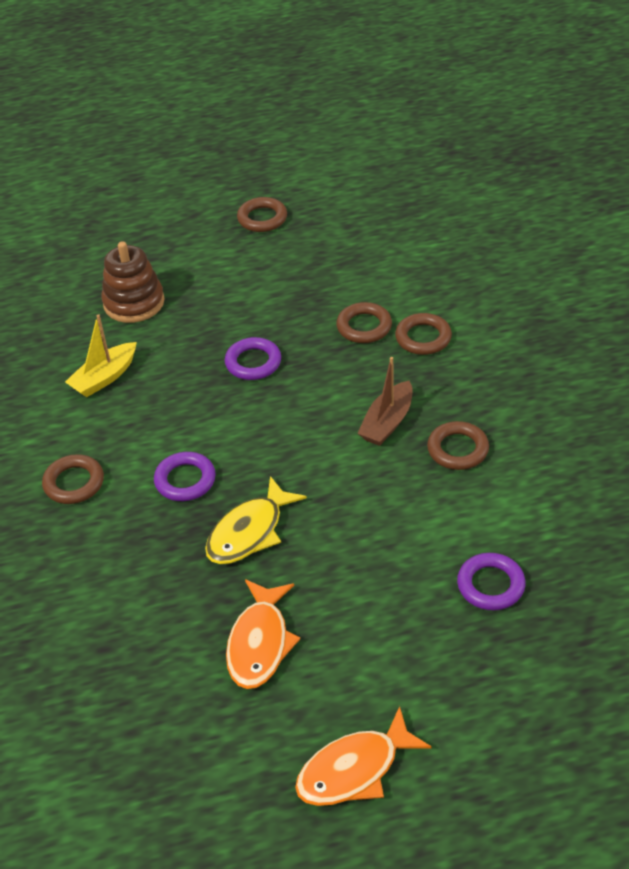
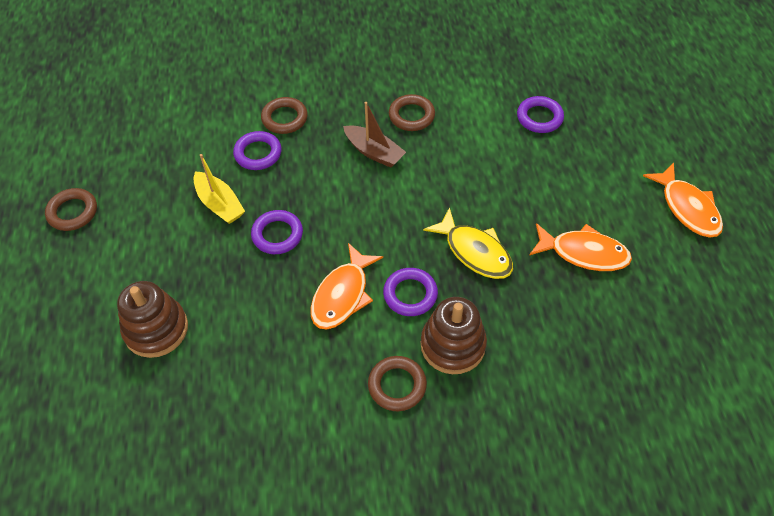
camera: 85 degrees left, 10 degrees up
(104, 377) = (260, 358): yellow boat -> yellow boat (219, 204)
(122, 523) = (452, 345): none -> brown stacking toy
(180, 425) = (342, 295): none -> orange fish
(364, 327) = (258, 153): brown ring -> purple ring

